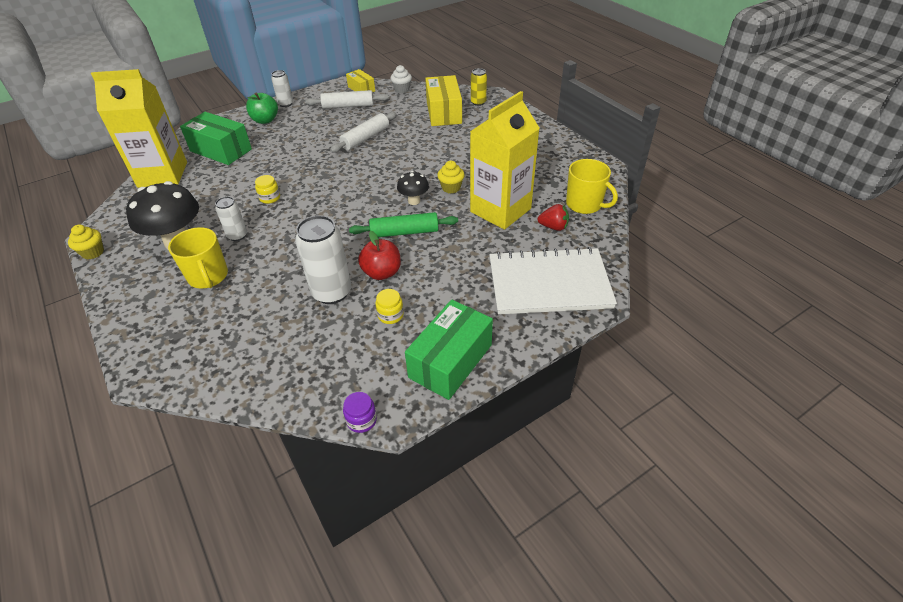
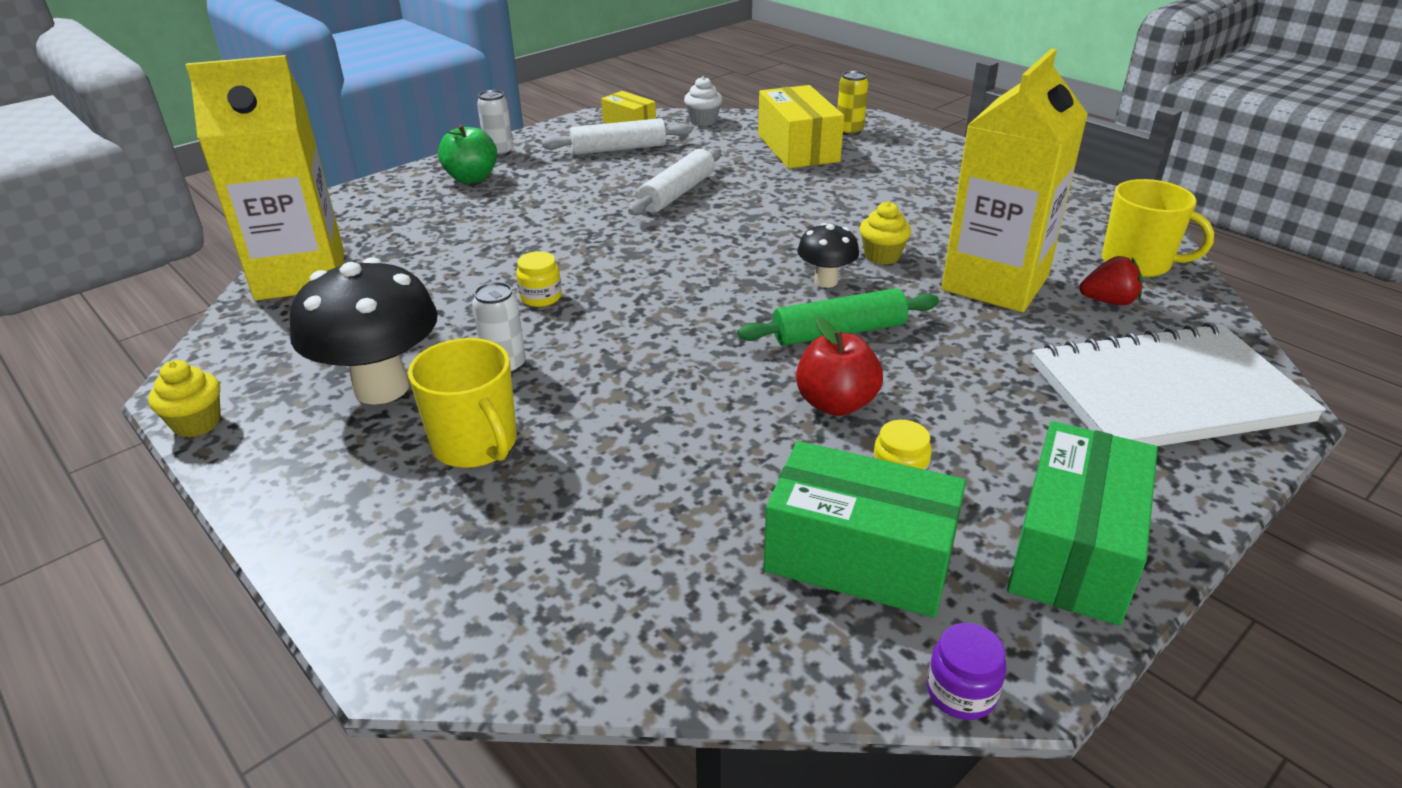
camera: 10 degrees left, 10 degrees down
(221, 150) = (405, 229): green box -> green box (859, 558)
(332, 292) = (754, 448): white can -> none

